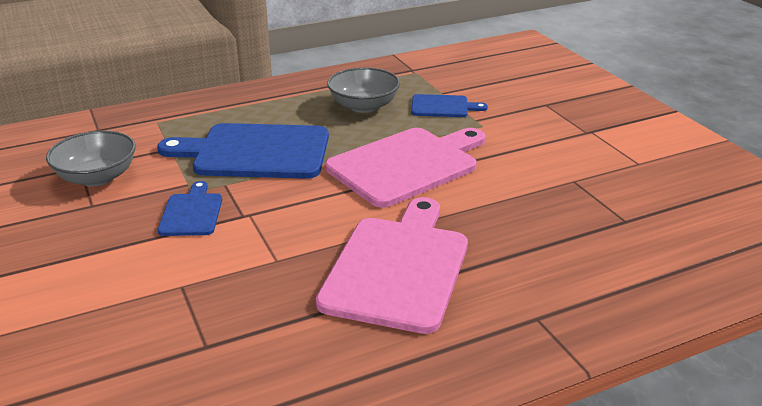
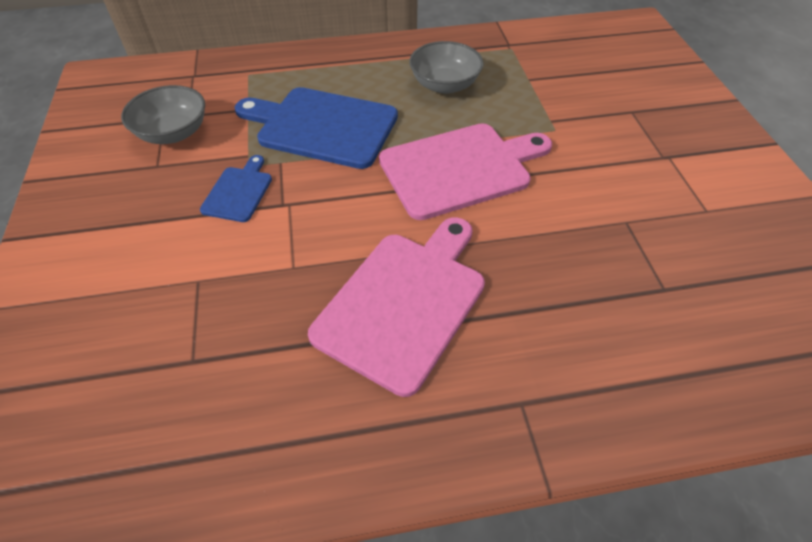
camera: 15 degrees right, 20 degrees up
(443, 107) = (523, 98): blue cutting board -> none

